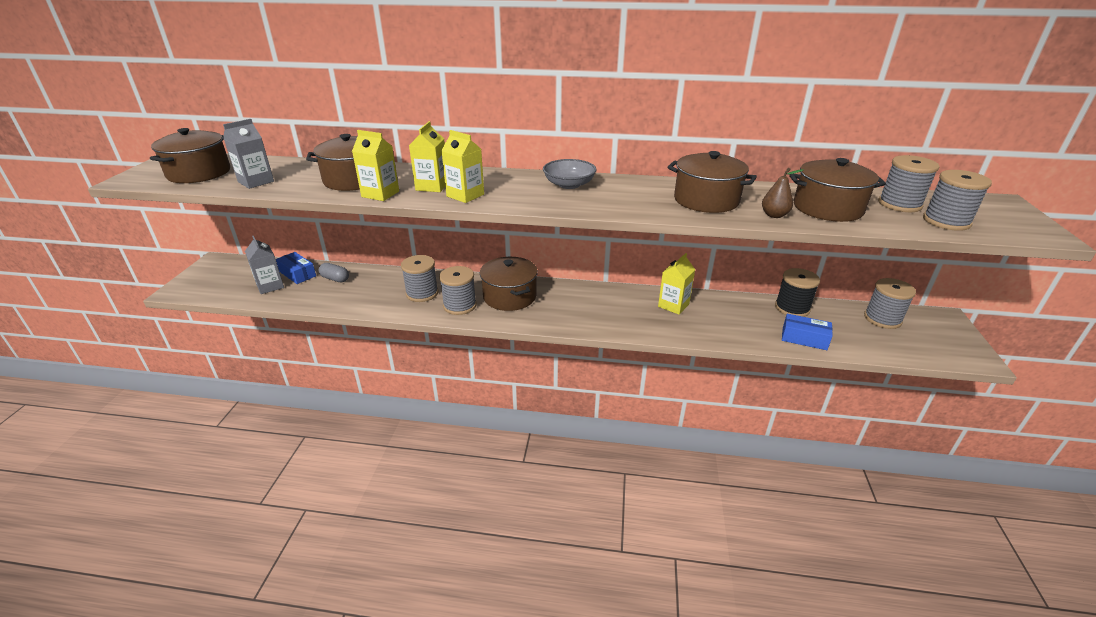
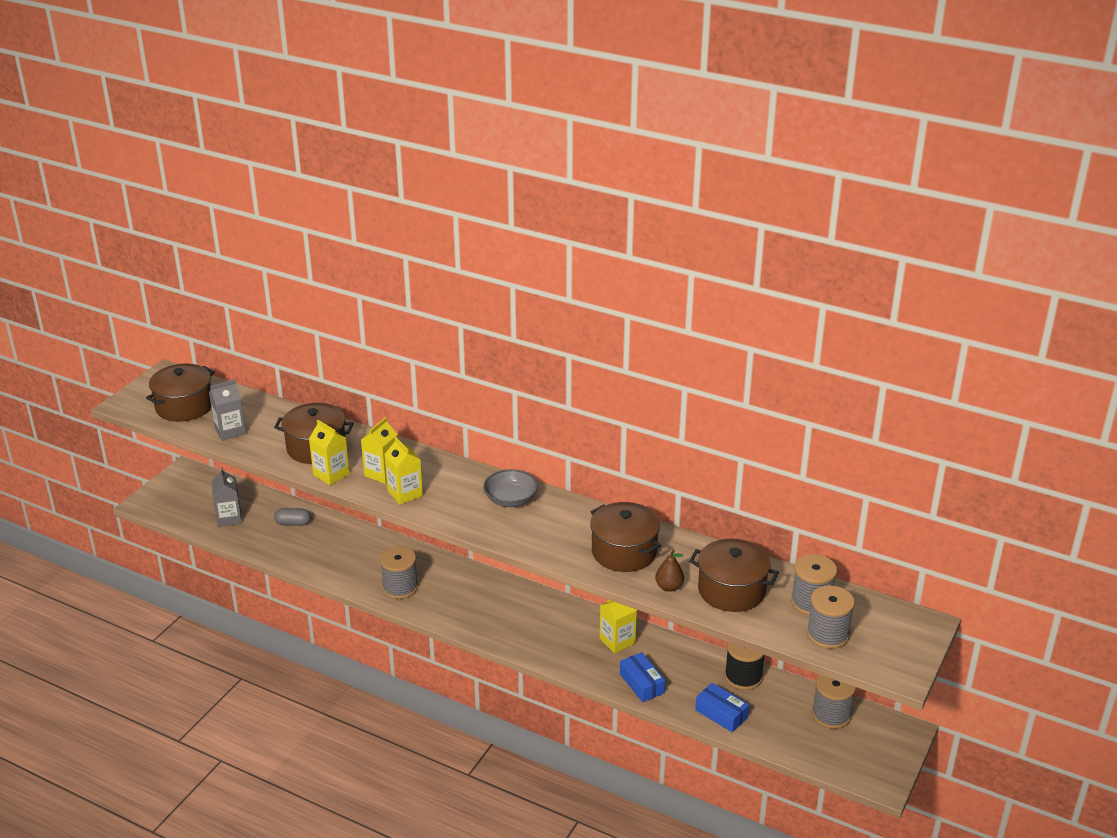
camera: 20 degrees right, 0 degrees up
(297, 274) = (259, 508): blue box -> blue box (641, 683)
(335, 279) = (293, 523): grey capsule -> grey capsule turned 45 degrees counterclockwise
(422, 293) = (370, 563): grey spool -> none
(509, 296) = (455, 588): brown pot -> none

